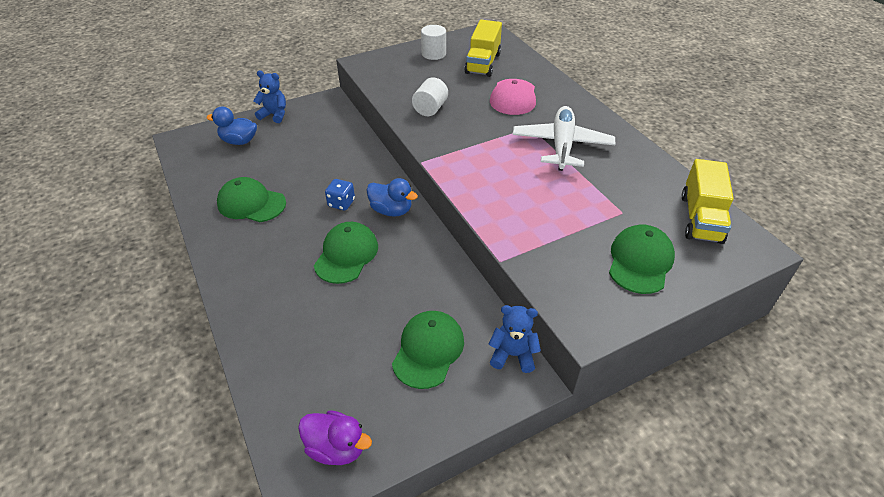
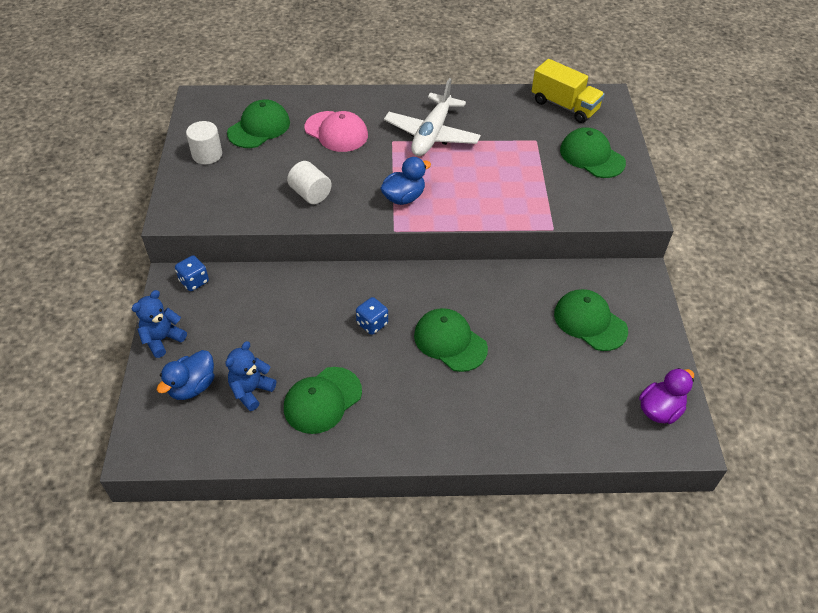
camera: 65 degrees left, 5 degrees up
(333, 108) = (194, 281): none -> blue dice
(391, 210) = (407, 289): blue duck -> blue duck (404, 197)
(483, 63) = (259, 128): yellow truck -> green cap
(513, 355) = (616, 274): blue teddy bear -> blue teddy bear (251, 391)
(561, 145) = (432, 134): white plane -> white plane turned 105 degrees counterclockwise

